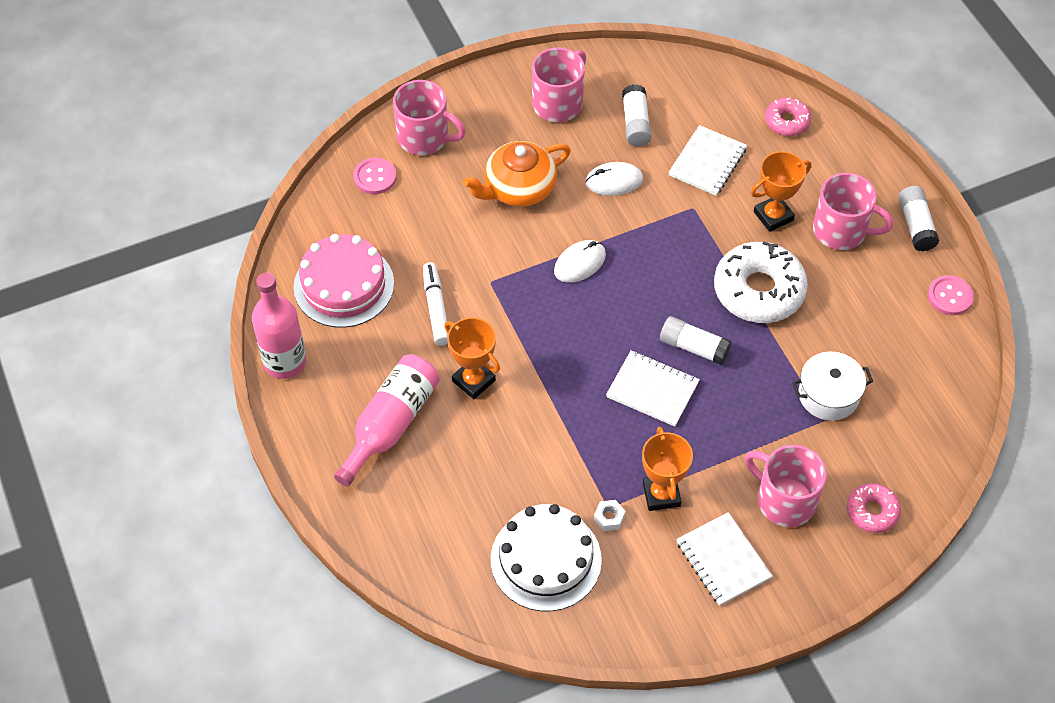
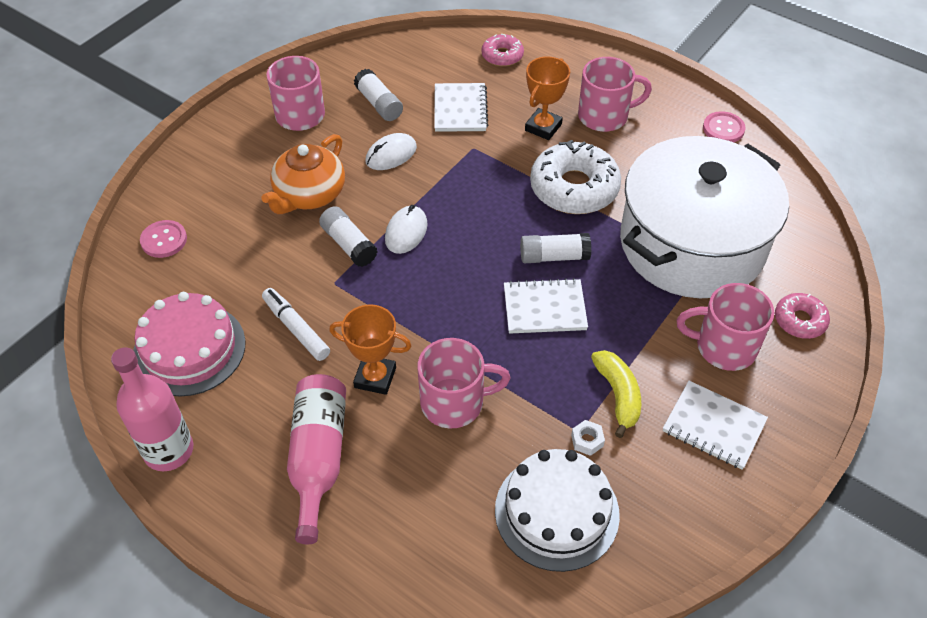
camera: 30 degrees left, 5 degrees down
(424, 137) = (193, 188): pink mug -> pink mug (454, 402)
(661, 494) = (618, 395): orange trophy -> yellow banana
(828, 395) = (692, 244): white pot -> white pot, size x2.43
(916, 225) = (657, 89): white glue stick -> white glue stick (349, 244)

